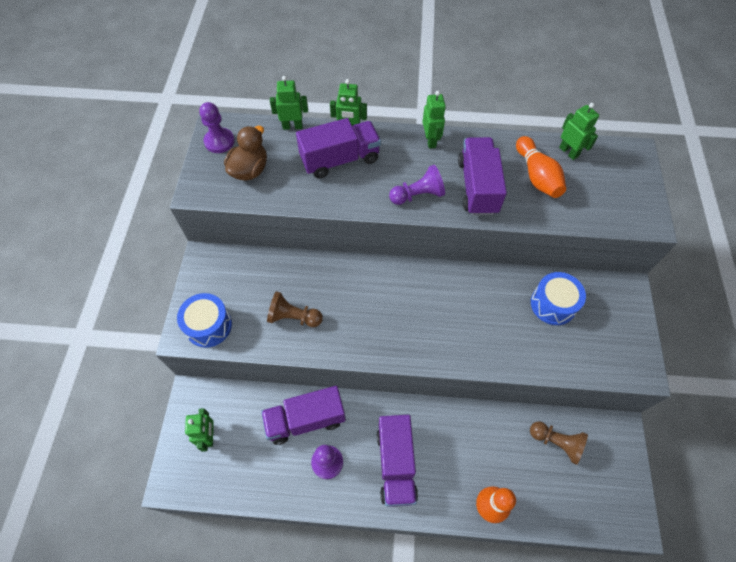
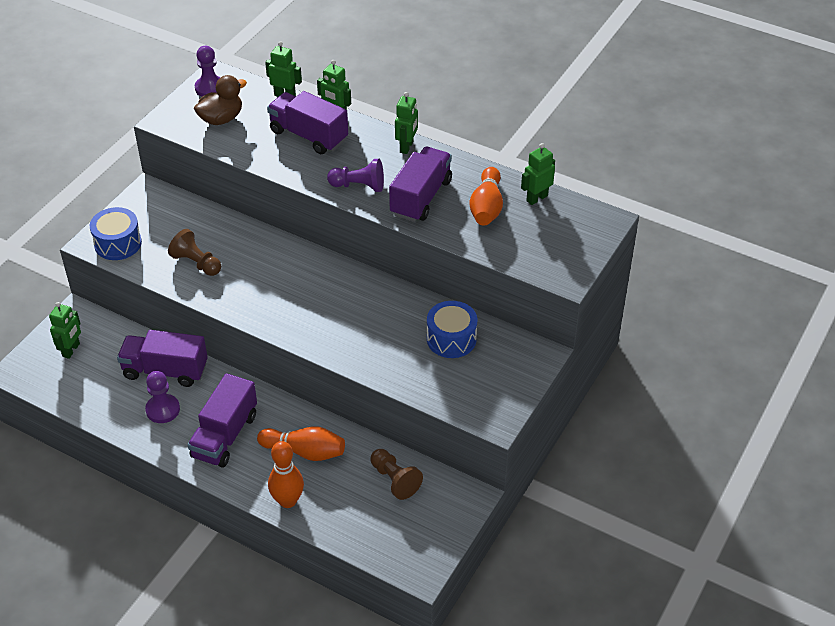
camera: 25 degrees right, 15 degrees down
(340, 159) = (308, 136): purple truck -> purple truck turned 150 degrees counterclockwise
(470, 448) = (305, 451): none -> orange bowling pin
(568, 152) = (536, 198): green robot -> green robot turned 120 degrees counterclockwise

